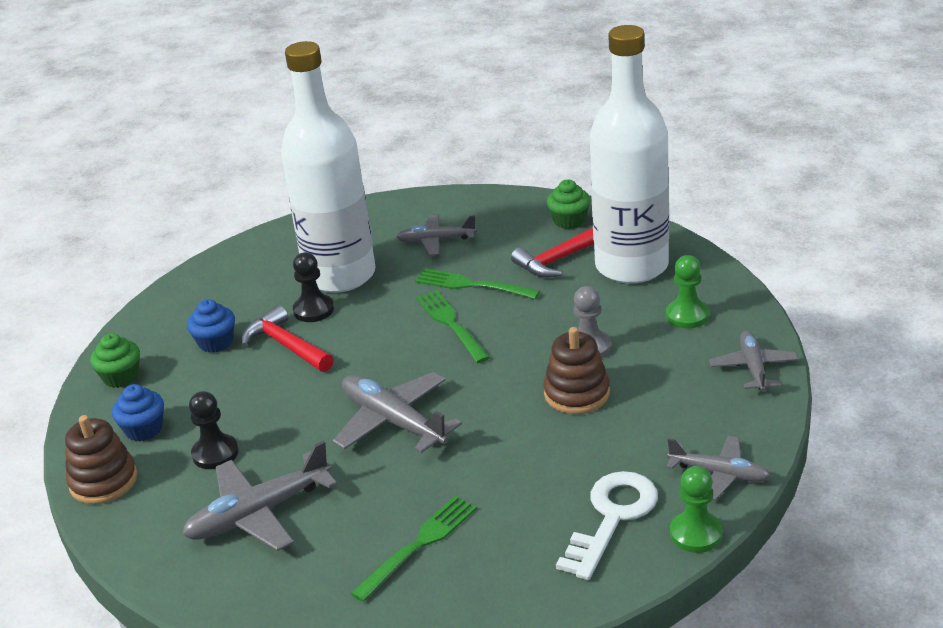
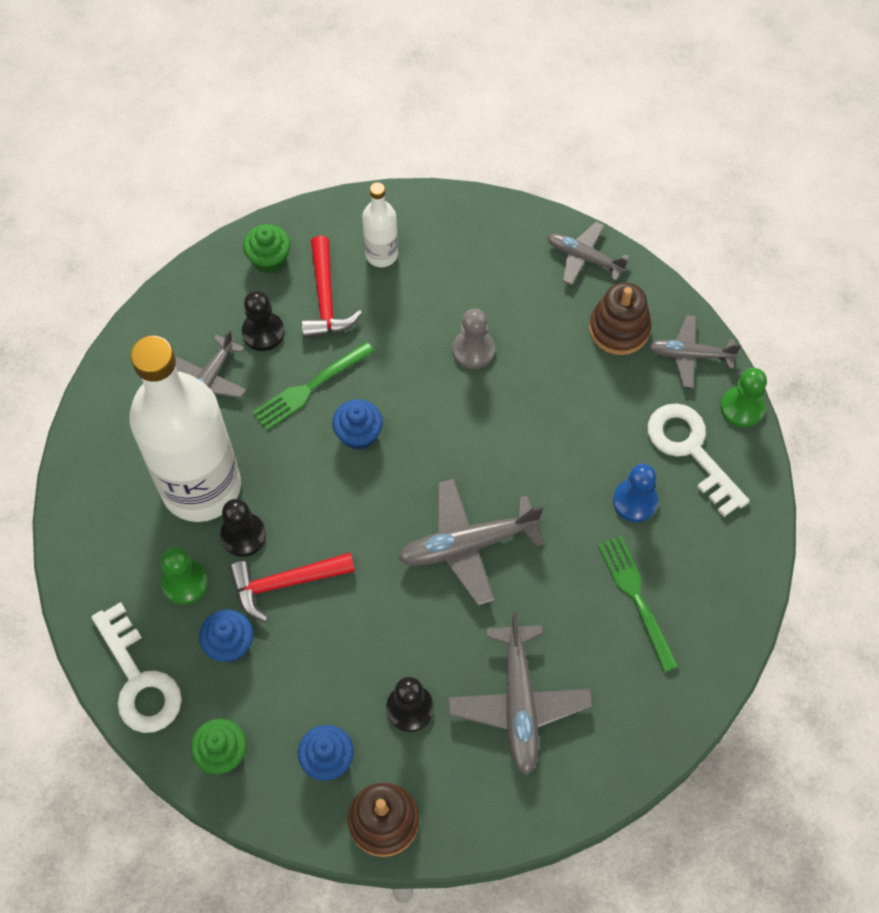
camera: 65 degrees left, 30 degrees up
(160, 316) = (139, 679): none -> white key
(451, 324) = (358, 434): green fork -> blue cupcake
(500, 245) = (263, 332): none -> black pawn
(522, 502) = (635, 501): none -> blue pawn
(577, 393) = (528, 393): brown stacking toy -> brown stacking toy (619, 329)
(631, 266) = (381, 254): white bottle -> white bottle, size x0.44
(687, 315) = (484, 259): green pawn -> green pawn (185, 583)
(719, 474) = (689, 355): grey plane -> grey plane turned 135 degrees counterclockwise

